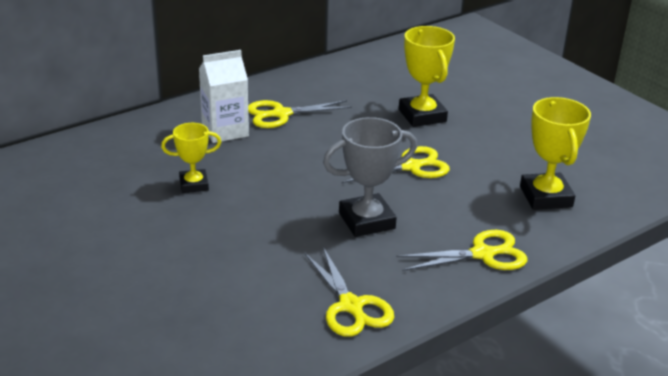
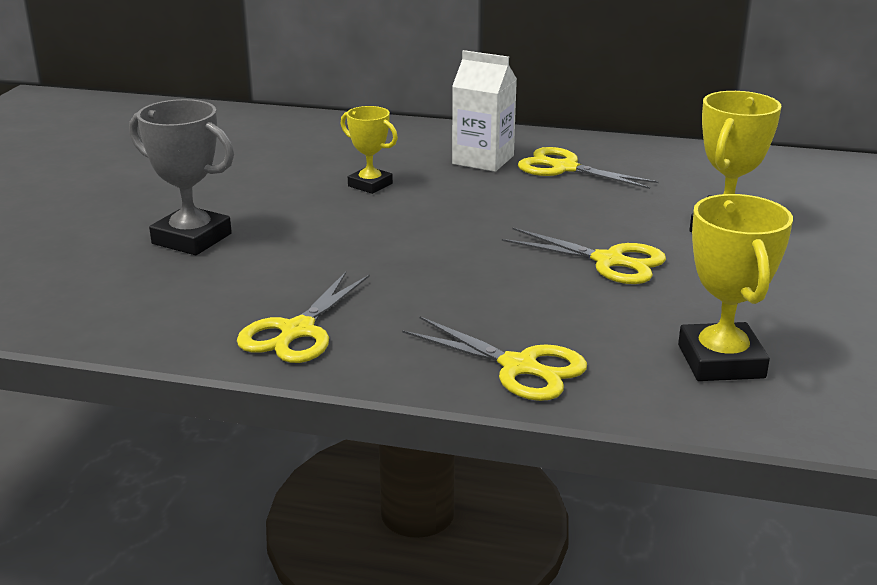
camera: 50 degrees right, 5 degrees down
(366, 221) = (461, 280): grey trophy -> grey trophy (192, 239)
(546, 197) = (721, 361): yellow trophy -> yellow trophy turned 45 degrees counterclockwise

